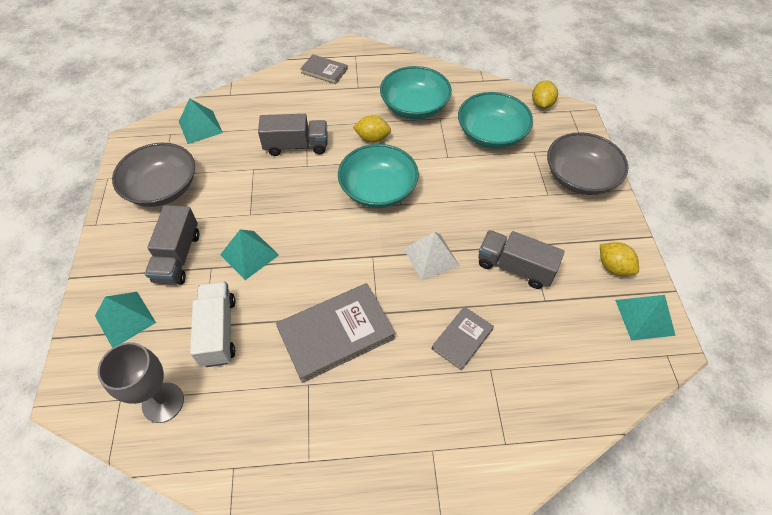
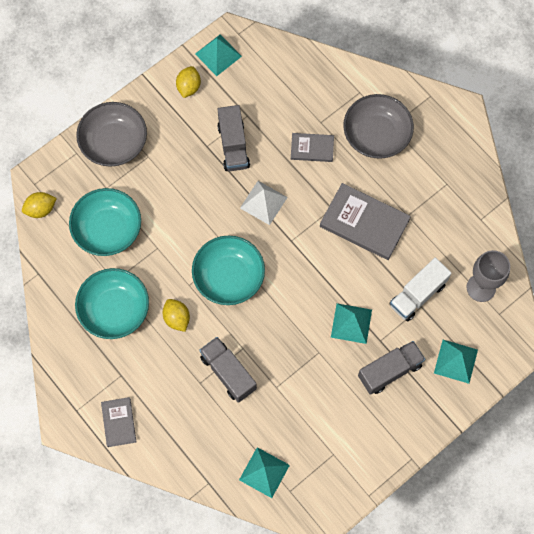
camera: 125 degrees left, 15 degrees up
(162, 188) = (345, 440): grey bowl -> grey bowl (376, 135)

